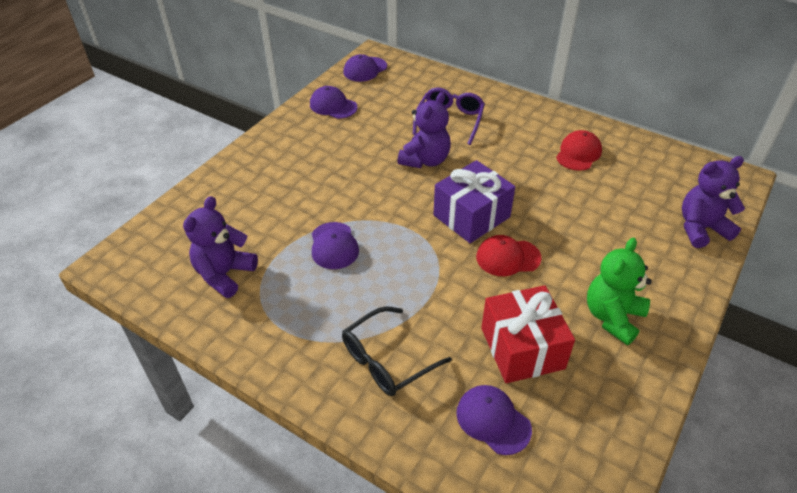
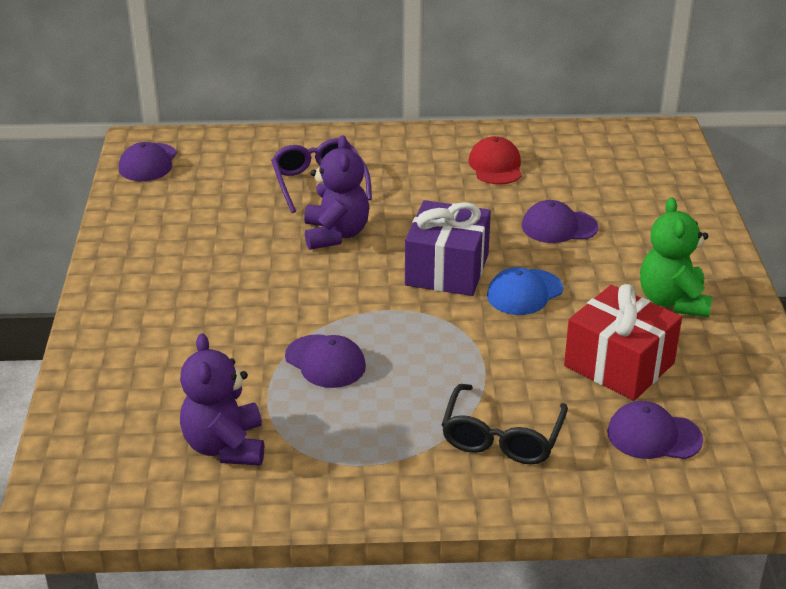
camera: 35 degrees left, 10 degrees down
(333, 106) = (153, 218): purple cap -> purple cap (559, 227)
(508, 257) = (524, 292): red cap -> blue cap
(701, 228) = (676, 191): purple teddy bear -> none

